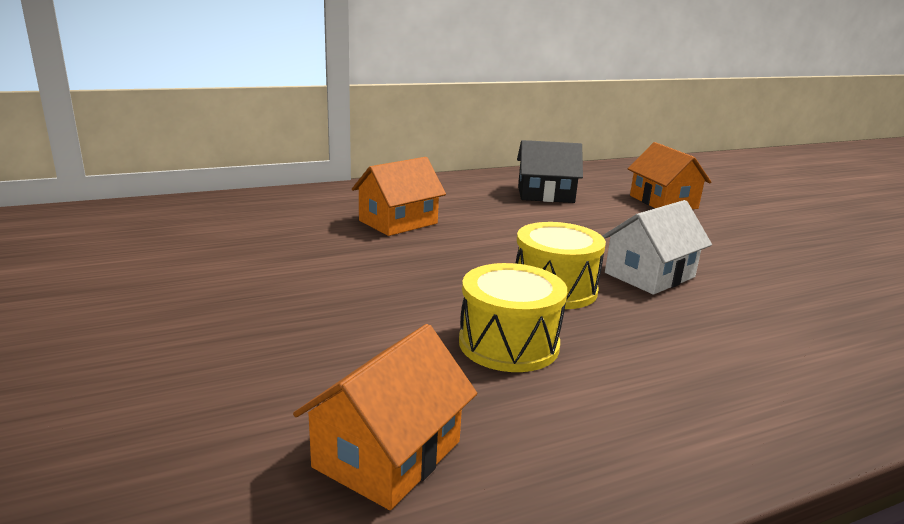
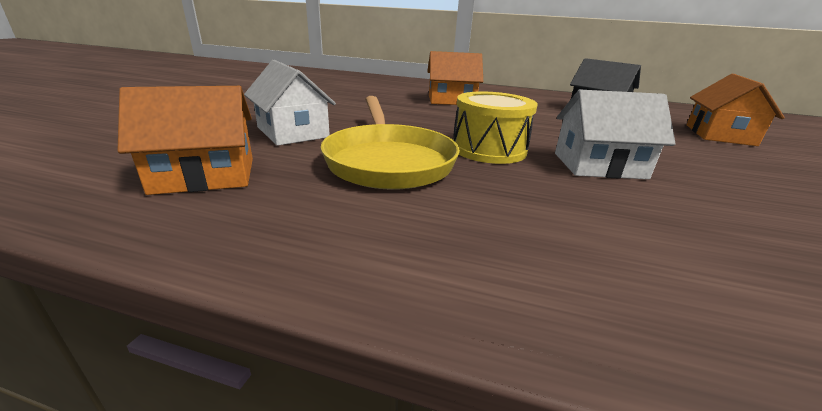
camera: 40 degrees right, 5 degrees up
(336, 347) = (292, 132): none -> white house
(508, 344) = (388, 161): yellow drum -> yellow pan

